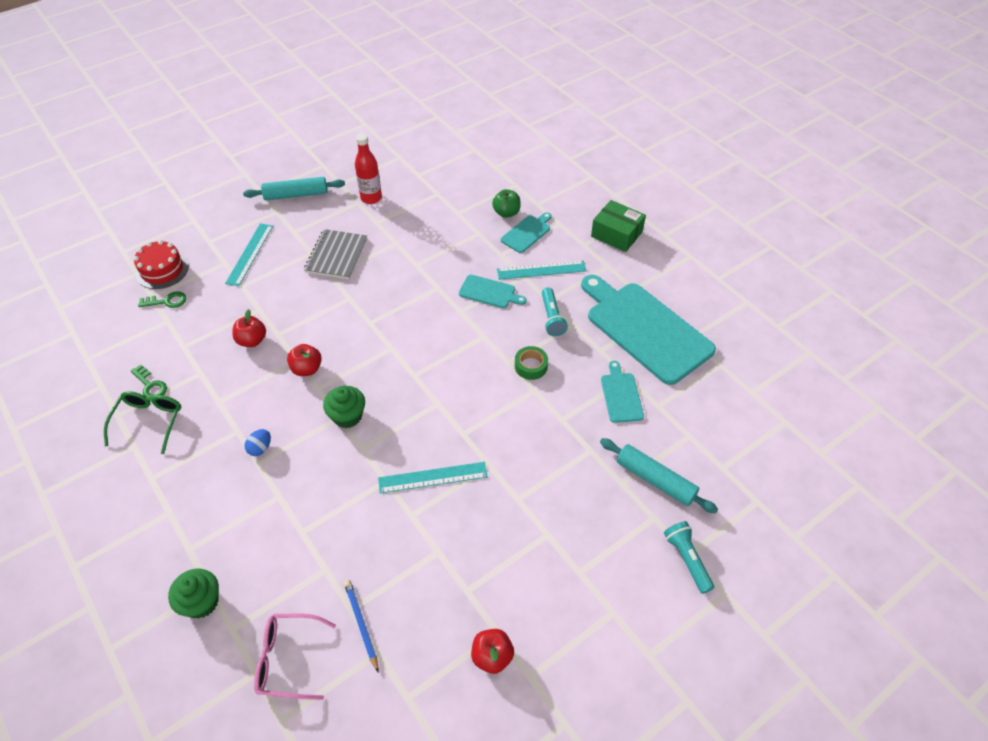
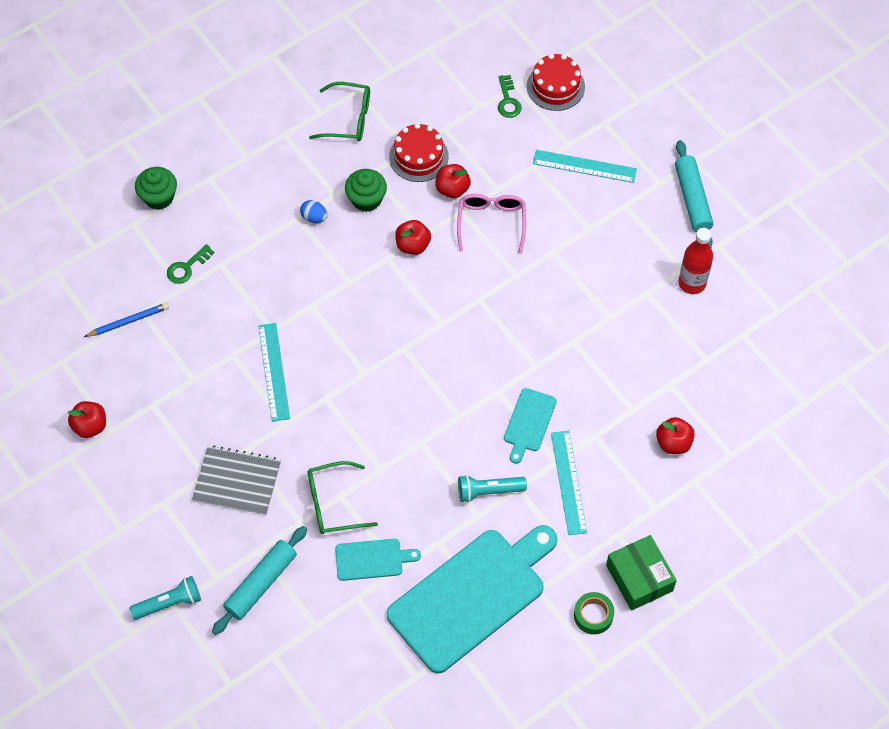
camera: 90 degrees right, 10 degrees up
(150, 385) = (393, 110): green key -> green key (187, 267)
(210, 365) = (418, 157): none -> red cake
(288, 659) = (102, 269): pink glasses -> pink glasses (491, 223)
(336, 256) = (585, 255): grey notebook -> grey notebook (237, 481)
(347, 416) = (350, 289): green cupcake -> green cupcake (366, 199)
(506, 213) = (673, 443): green apple -> red apple
(527, 233) = (636, 467): turquoise cutting board -> none
(531, 366) = (415, 466): green tape -> green tape (593, 615)
(570, 425) = (333, 503): none -> green glasses
(616, 234) = (639, 578): green box -> green box turned 60 degrees counterclockwise

